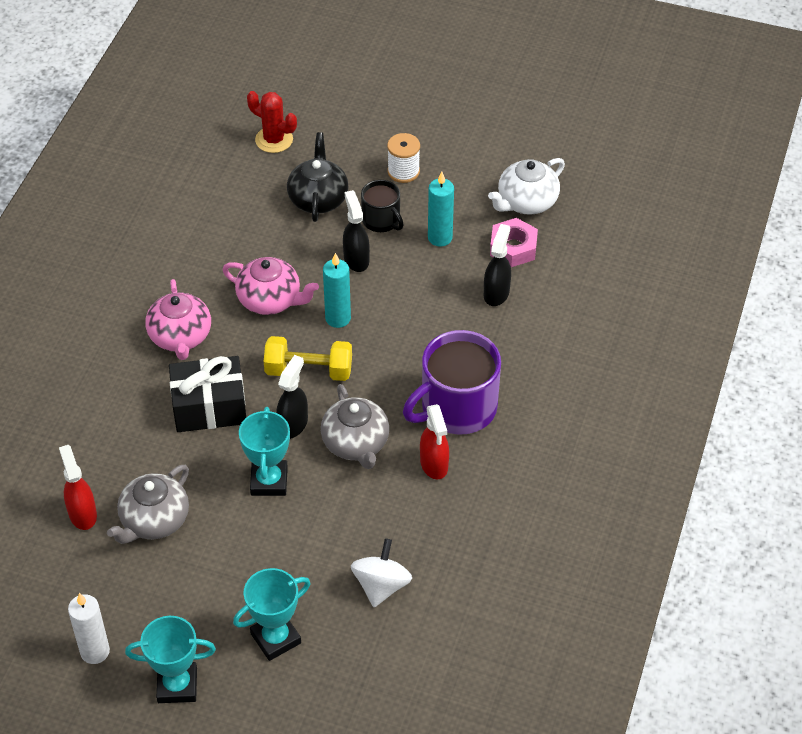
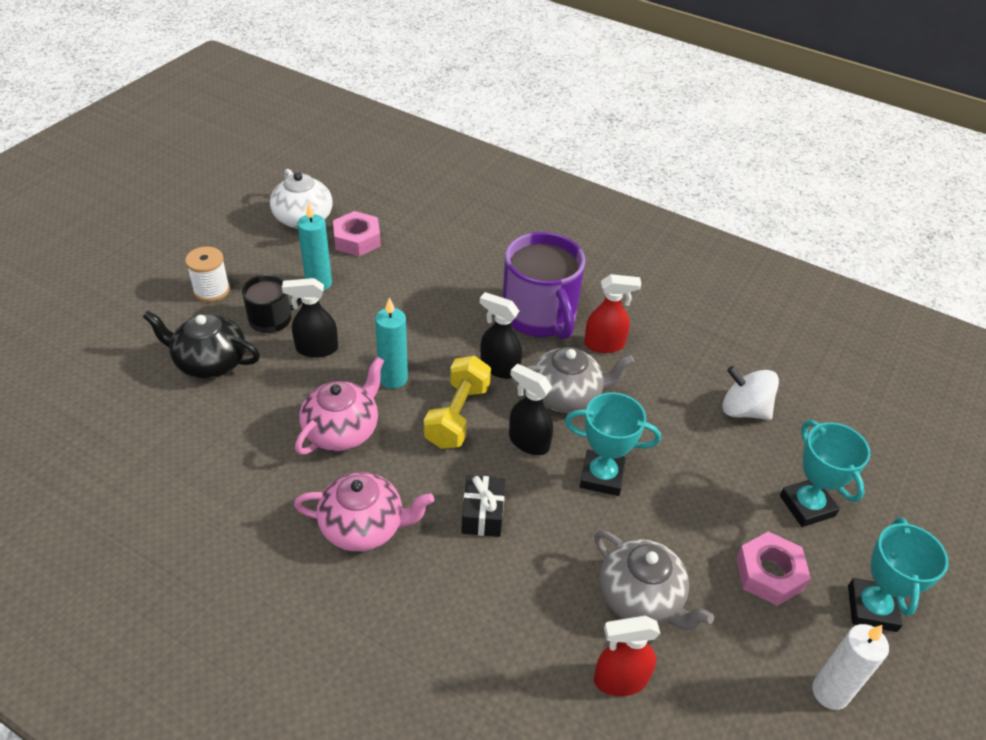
camera: 80 degrees left, 5 degrees down
(196, 609) = (769, 573): none -> pink nut
(209, 407) = (483, 514): black gift -> black gift, size x0.58
(274, 140) = (90, 383): red cactus -> none
(496, 293) = (408, 262): black spray bottle -> black spray bottle (499, 368)

